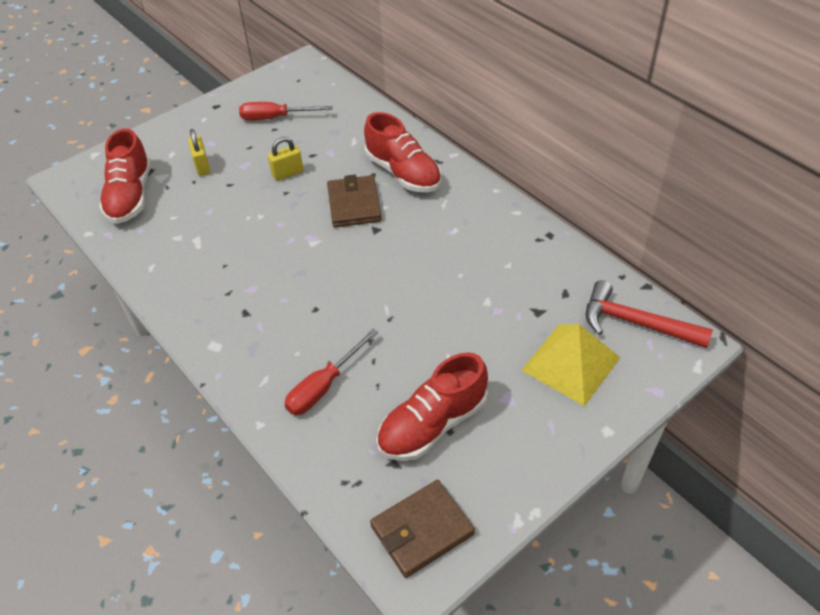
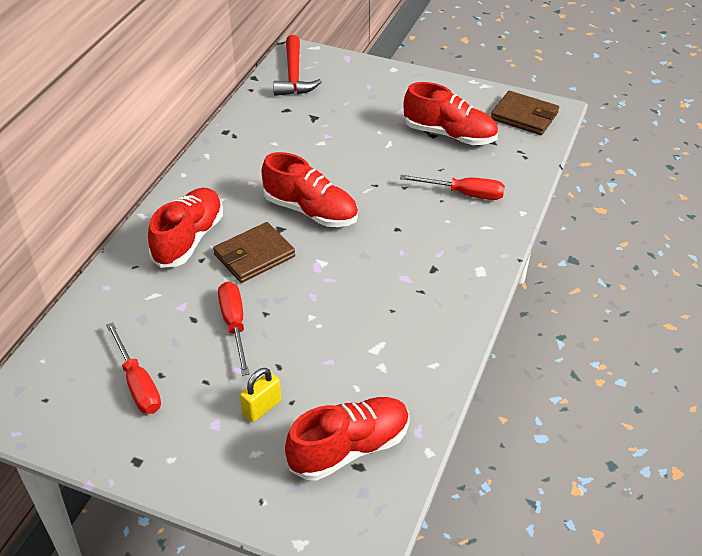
camera: 120 degrees left, 5 degrees down
(287, 173) = (234, 325): yellow padlock -> red screwdriver
(384, 257) = (311, 211): none -> red shoe
(571, 364) = (351, 93): yellow pyramid -> none

